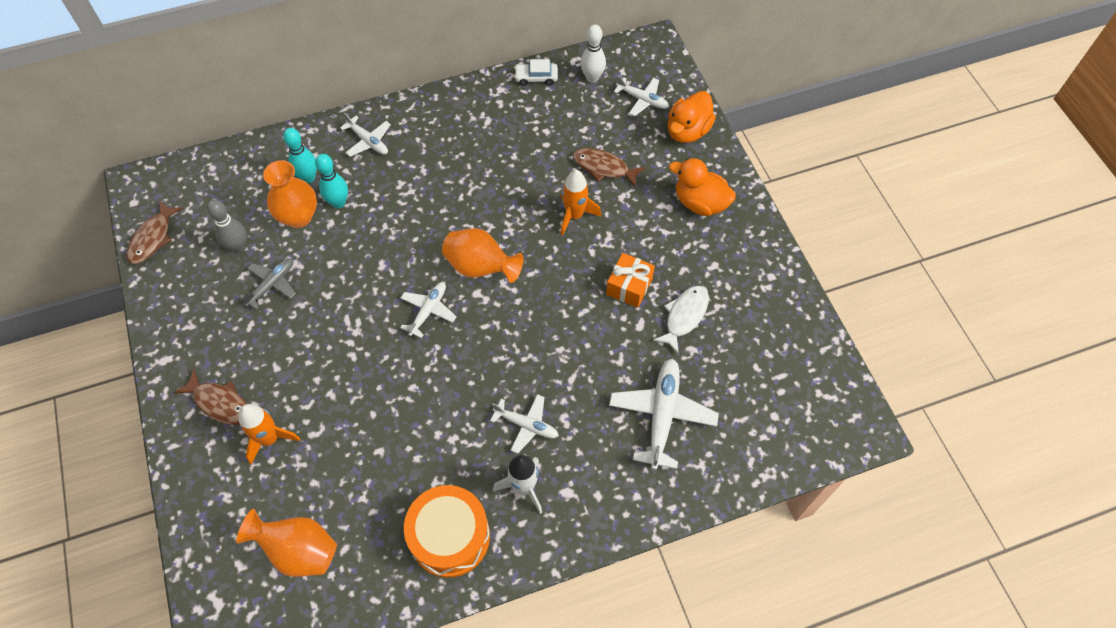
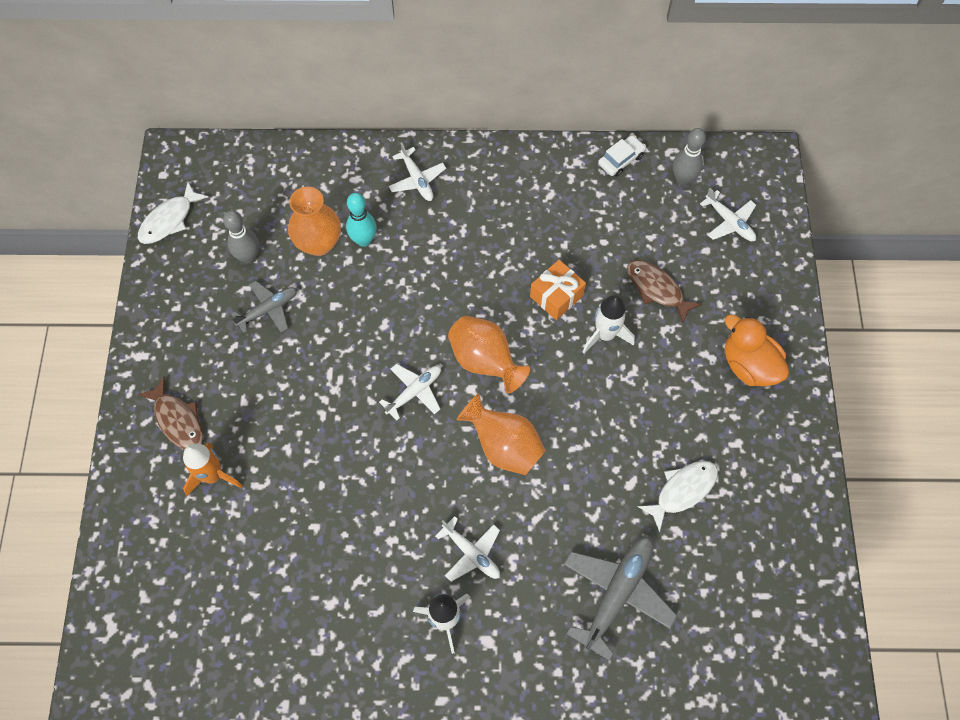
camera: 20 degrees right, 5 degrees up
(153, 238) = (169, 220): brown fish -> white fish
(299, 550) = (203, 603): orange vase -> orange vase (504, 446)
(308, 178) = (342, 202): turquoise bowling pin -> none
(450, 537) = (353, 644): orange drum -> none
(536, 77) = (621, 160): white car -> white car turned 120 degrees clockwise
(574, 215) = (605, 335): orange rocket -> white rocket
(592, 78) = (682, 178): white bowling pin -> grey bowling pin
(629, 286) = (634, 436): orange gift -> orange gift (556, 296)
(662, 416) = (616, 594): white plane -> grey plane
(687, 131) = (766, 275): orange duck -> none

